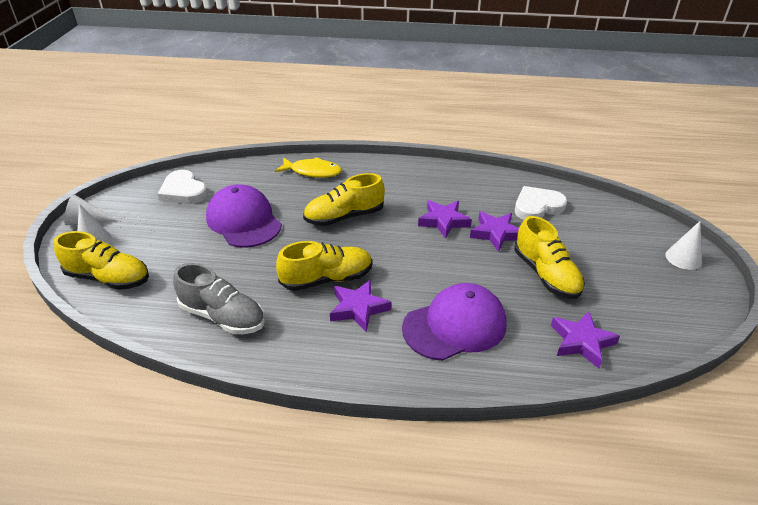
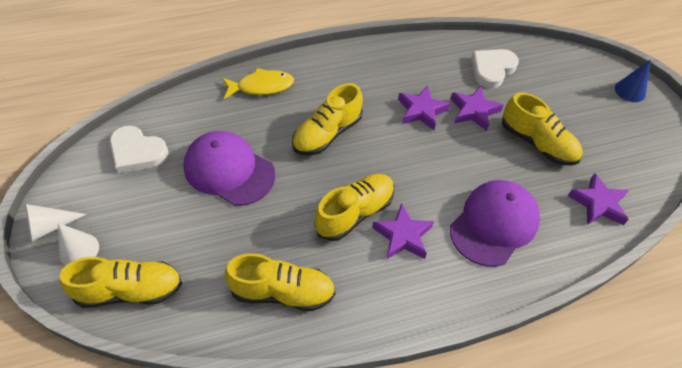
camera: 25 degrees left, 15 degrees up
(223, 316) = (282, 292): grey shoe -> yellow shoe
(683, 258) = (630, 91): white cone -> blue cone

